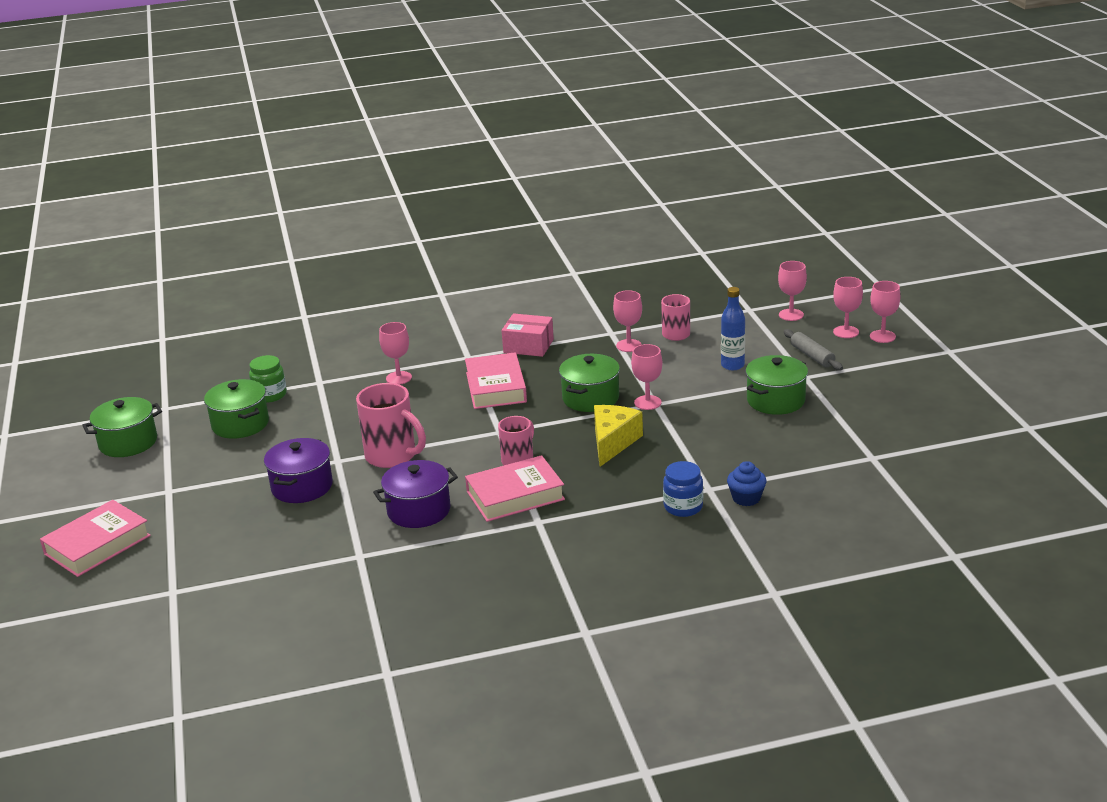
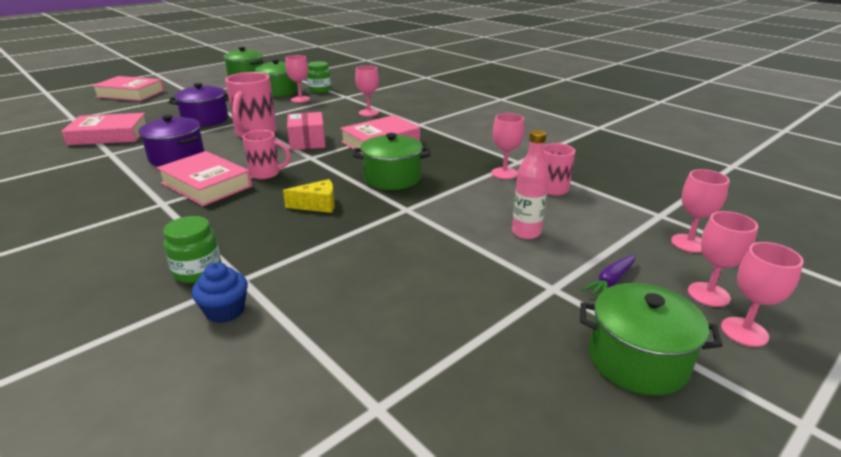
camera: 60 degrees right, 0 degrees up
(287, 558) = (109, 135): none -> pink book
(528, 346) = (457, 138): pink box -> pink box (307, 142)
(613, 442) = (317, 205): yellow cheese -> yellow cheese, size x0.66
(647, 402) = (405, 205): pink goblet -> pink goblet (300, 99)
(683, 507) = (197, 271): blue jar -> green jar
(732, 365) = (526, 233): blue bottle -> pink bottle
(775, 400) = (473, 279): green pot -> green pot (637, 360)
(812, 356) = (611, 281): grey rolling pin -> purple carrot

